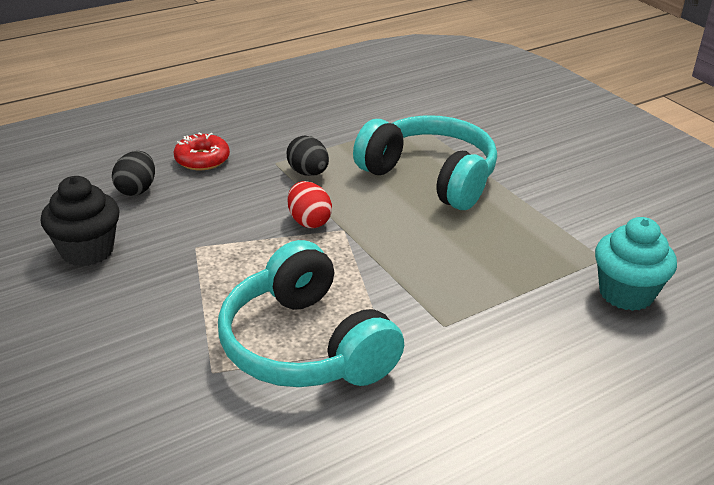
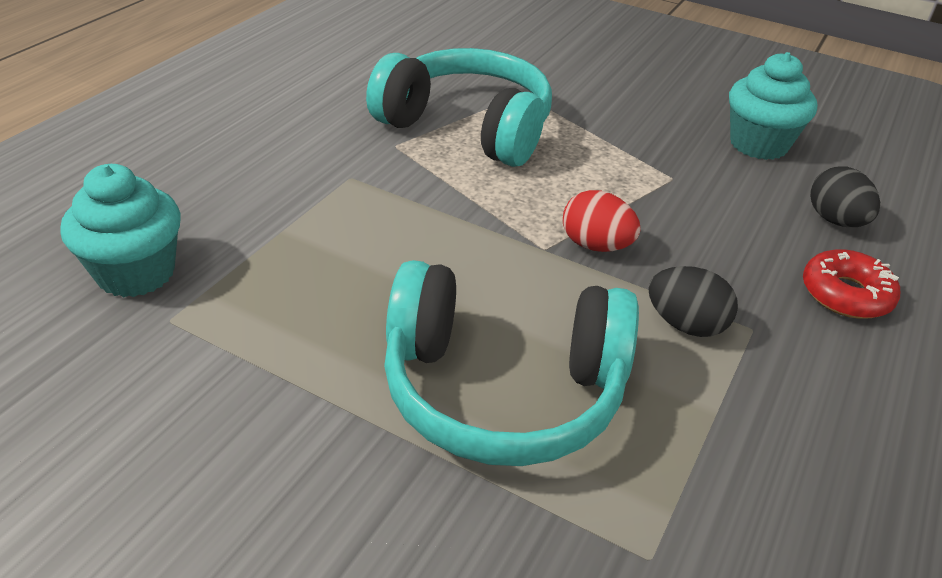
camera: 150 degrees right, 5 degrees up
(87, 251) = (758, 144): black cupcake -> turquoise cupcake

